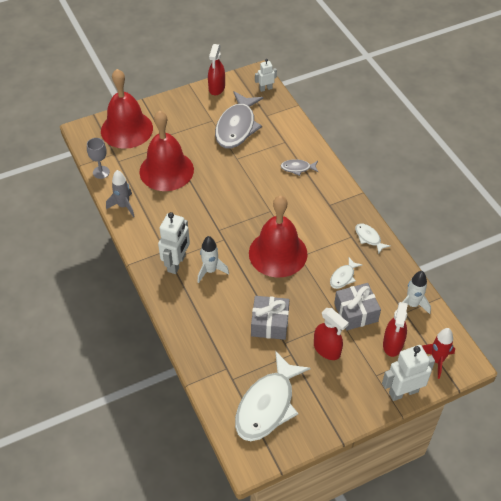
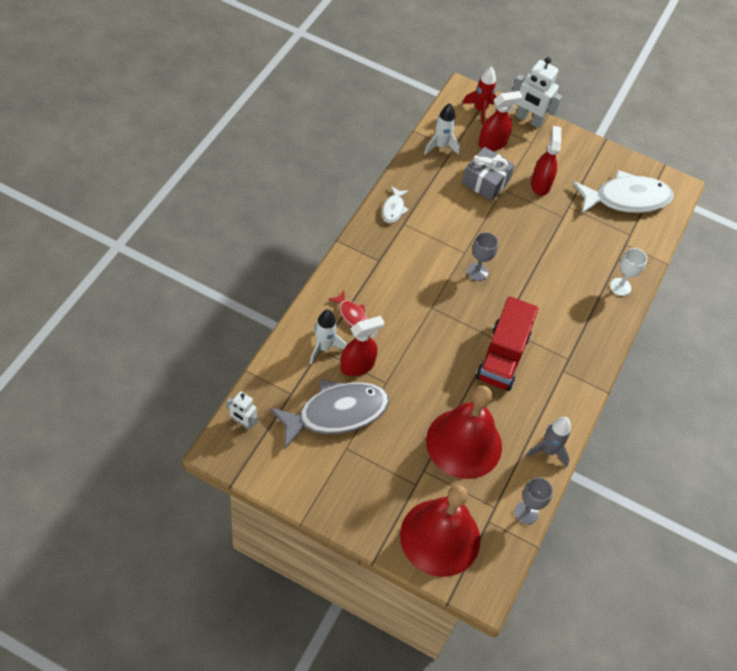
camera: 135 degrees left, 5 degrees up
(177, 263) = (567, 349): white robot -> none
(194, 334) = (620, 287): none -> white goblet
(203, 224) = (502, 357): none -> red truck
(210, 271) = (548, 315): white rocket -> white rocket (323, 347)
(216, 88) = (284, 481): red spray bottle -> red spray bottle (357, 366)
(270, 323) = (556, 237): grey gift -> none
(278, 253) = (477, 272): red bell -> grey goblet
(297, 168) = (351, 315): grey fish -> red fish
(343, 277) = (456, 207): white fish -> none

